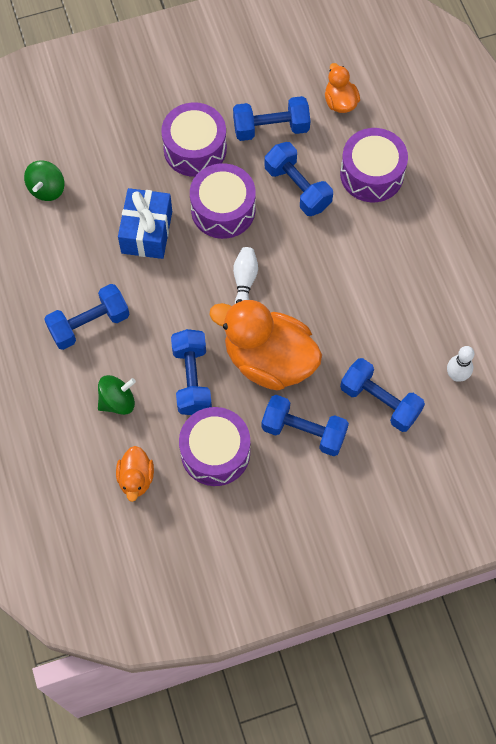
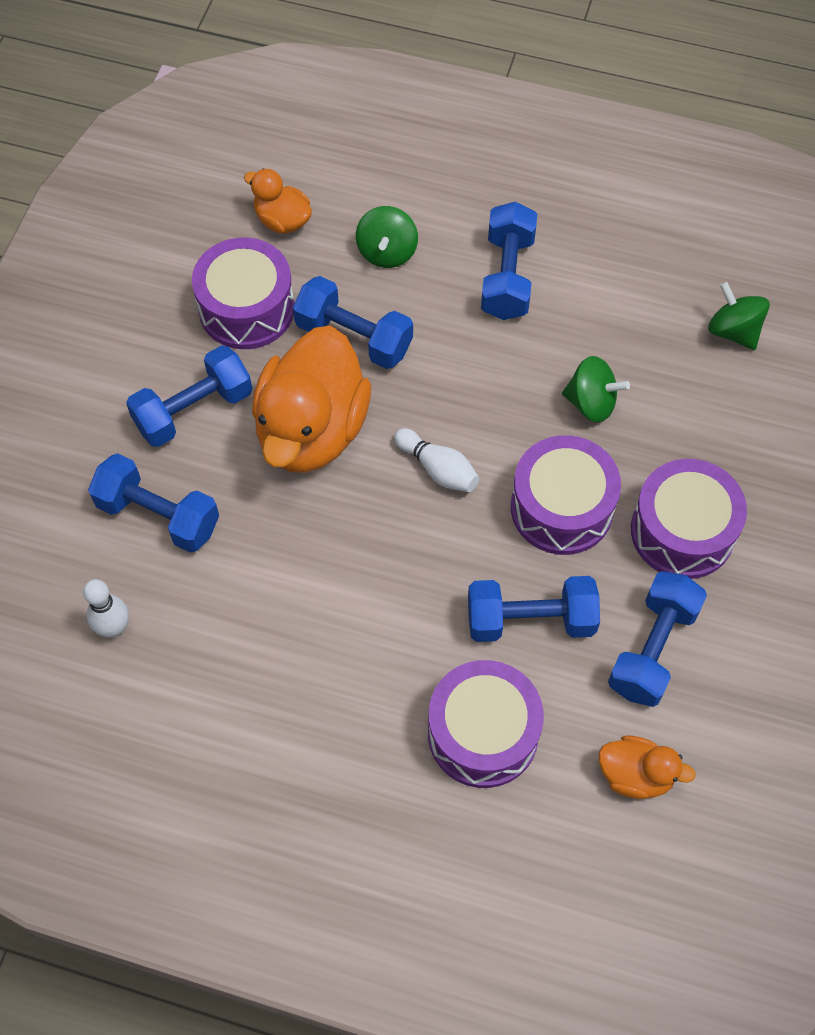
camera: 125 degrees right, 5 degrees down
(146, 232) = (591, 403): blue gift -> green spinning top
(269, 360) = (312, 430): orange duck -> orange duck turned 135 degrees clockwise
(380, 401) = (158, 515): blue dumbbell -> blue dumbbell turned 45 degrees clockwise

